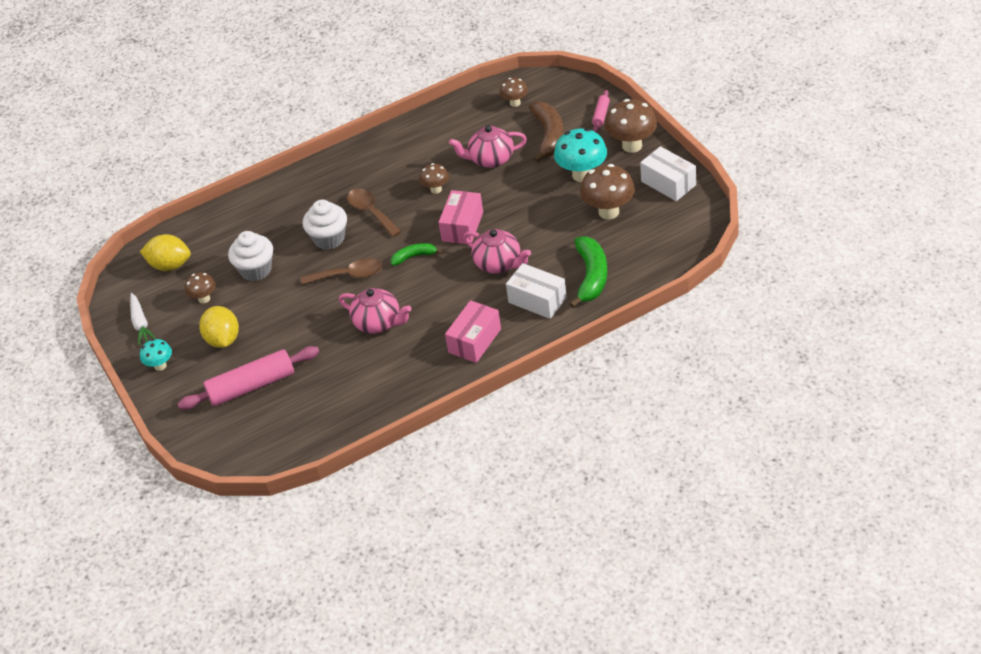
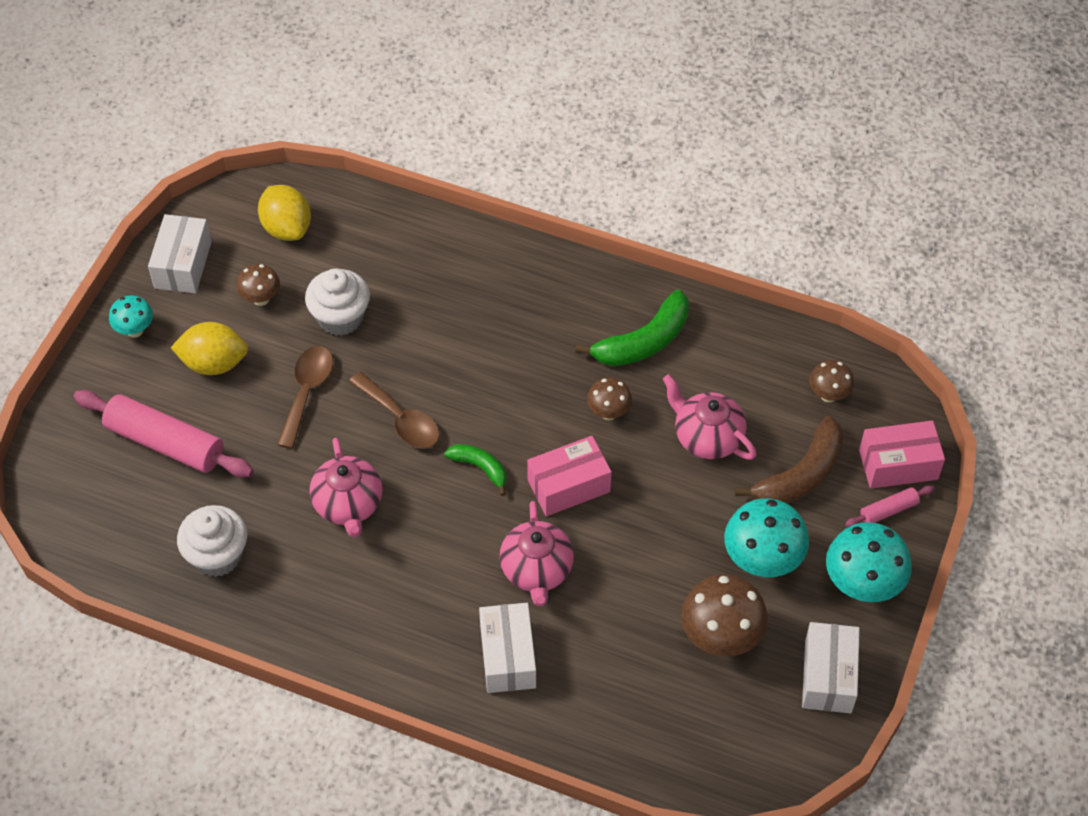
camera: 45 degrees right, 10 degrees up
(140, 323) = (183, 265): white carrot -> white box
(223, 339) = (214, 363): yellow lemon -> yellow lemon turned 60 degrees clockwise
(329, 238) = (443, 356): white cupcake -> white cupcake (217, 555)
(371, 212) = (518, 369): brown spoon -> brown spoon (307, 392)
(474, 340) = (392, 631): pink box -> pink box (898, 464)
(591, 276) = (592, 693): green banana -> green banana (643, 341)
(632, 145) = (862, 585): brown mushroom -> turquoise mushroom

